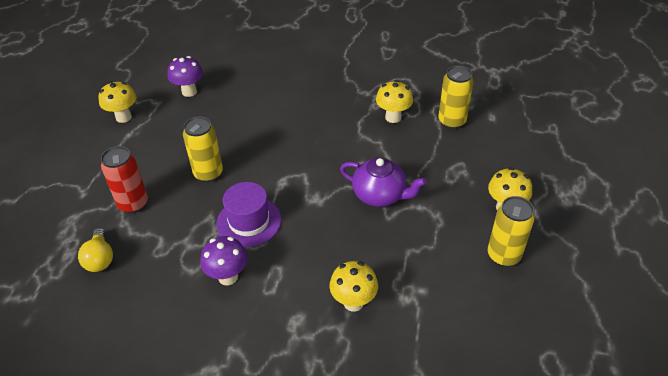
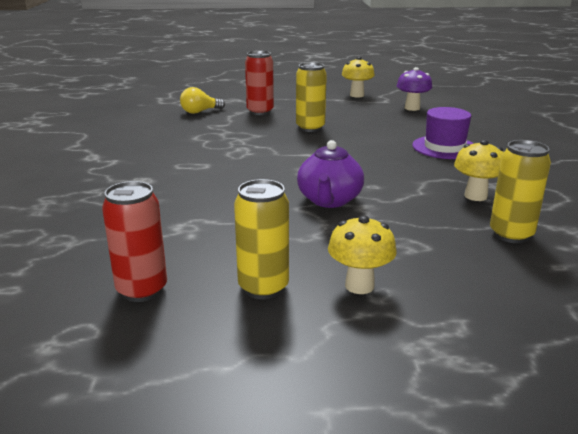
camera: 75 degrees right, 20 degrees down
(228, 277) = (191, 149): purple mushroom -> none
(249, 221) = (259, 148): purple hat -> purple hat (444, 147)
(353, 302) = (169, 201): yellow mushroom -> none
(501, 325) = (142, 290): none -> red can

